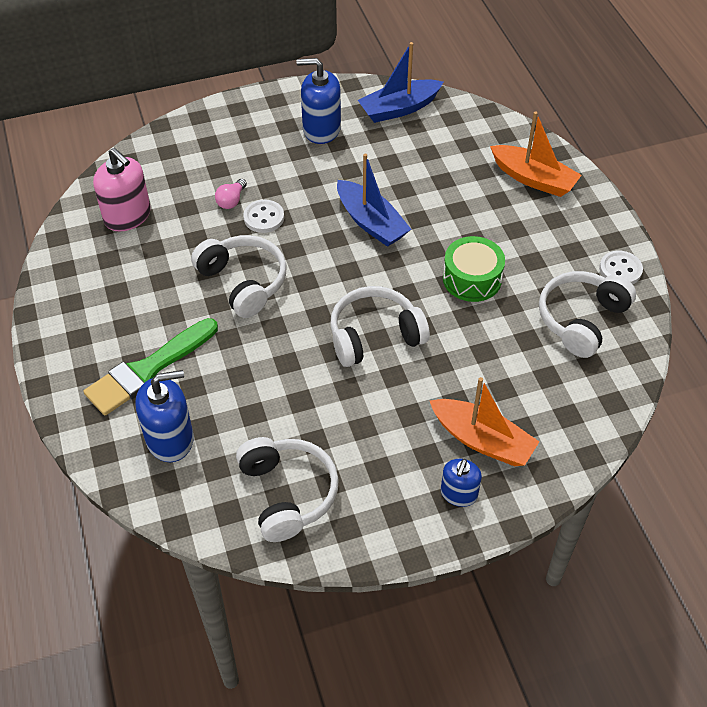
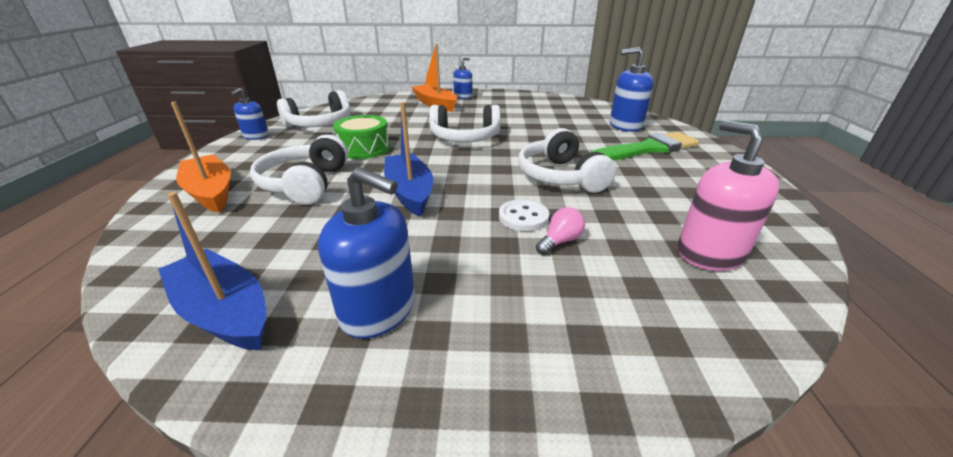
camera: 160 degrees left, 20 degrees down
(288, 493) = (553, 106): white headphones -> white headphones (305, 184)
(399, 109) = (224, 312): blue boat -> blue boat turned 135 degrees counterclockwise
(620, 270) = (256, 136): white button -> blue soap dispenser

